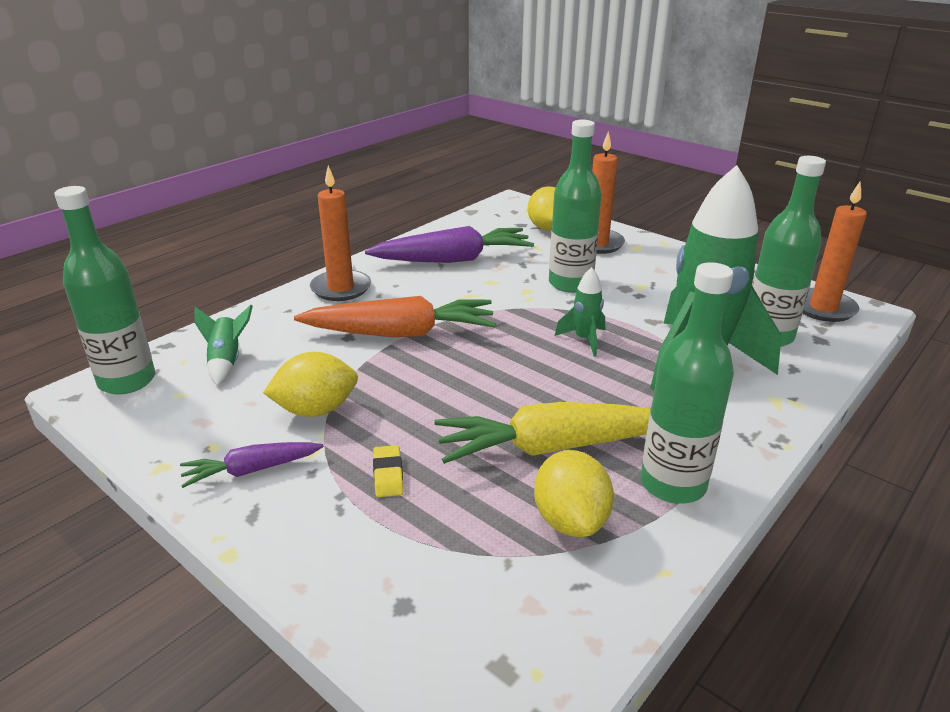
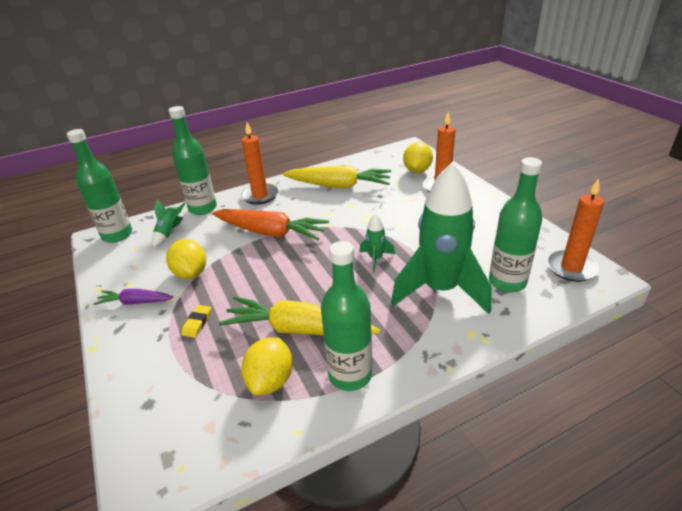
camera: 25 degrees right, 5 degrees up
(316, 410) = (191, 273): yellow lemon -> yellow lemon turned 60 degrees clockwise
(453, 259) = (339, 185): purple carrot -> yellow carrot
(570, 284) = (399, 215): green bottle -> green bottle (203, 208)

